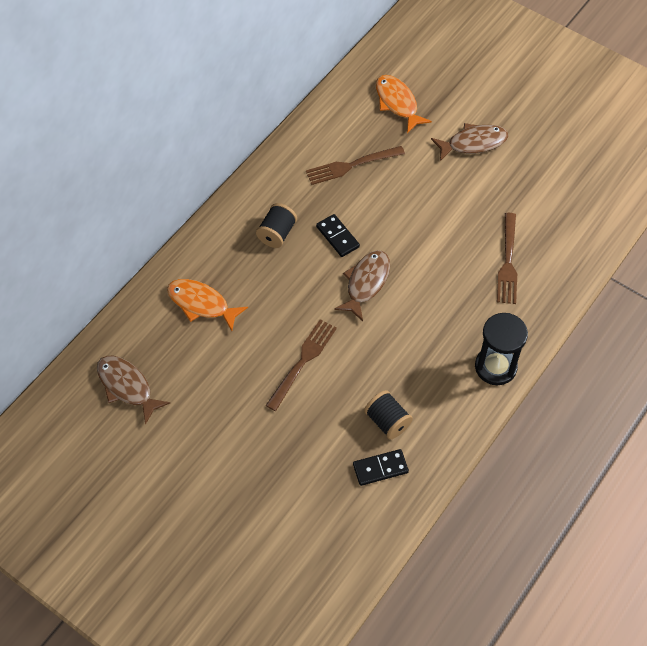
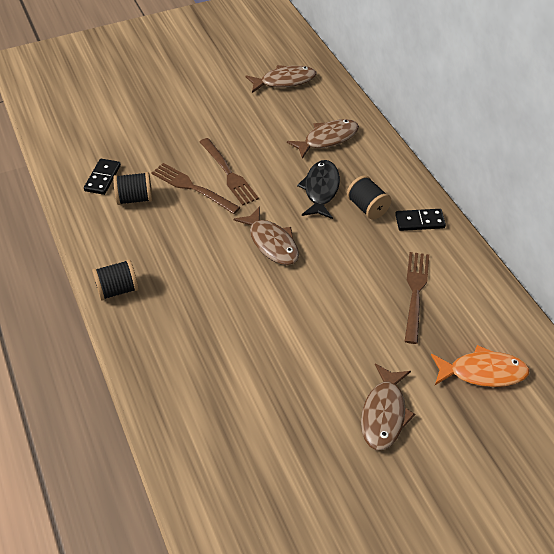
camera: 120 degrees right, 10 degrees down
(201, 304) = (327, 139): orange fish -> brown fish
(276, 277) = (321, 189): none -> black fish
(337, 237) = (335, 246): black domino -> black domino (419, 221)
(495, 367) = (117, 290): black hourglass -> black spool
(508, 262) = (213, 359): brown fork -> brown fork (192, 188)

